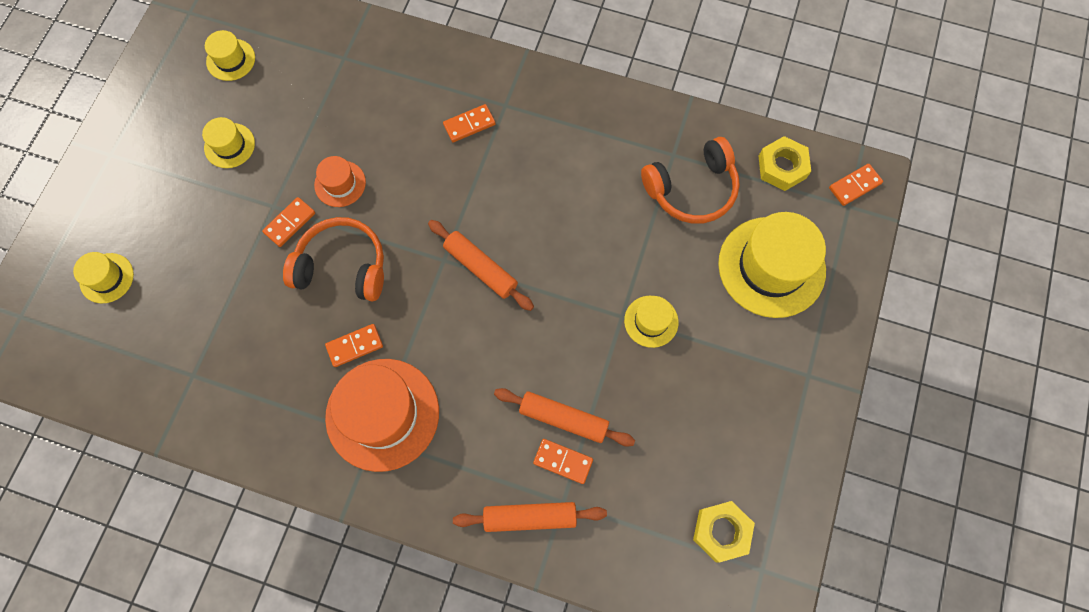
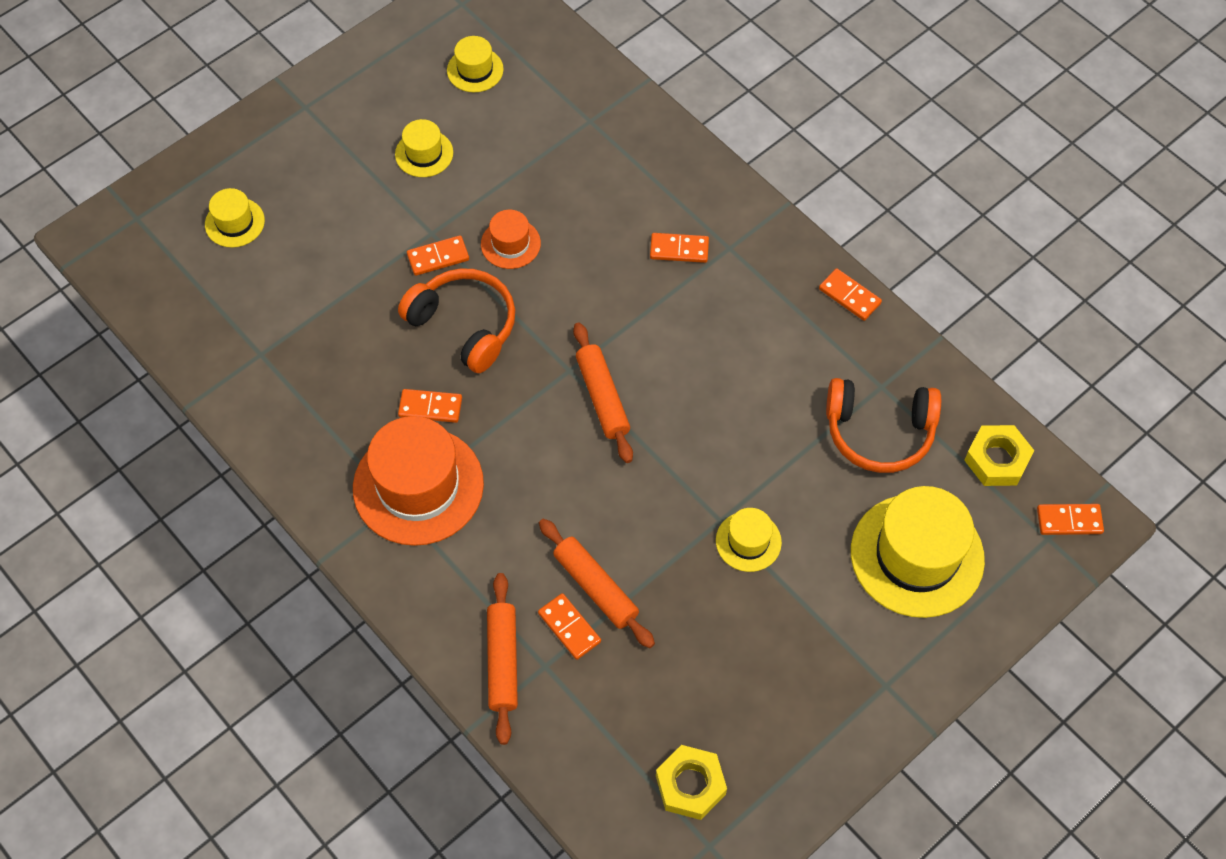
camera: 30 degrees right, 10 degrees down
(530, 517) = (503, 661): orange rolling pin -> orange rolling pin turned 60 degrees clockwise
(611, 98) = (849, 296): none -> orange domino

